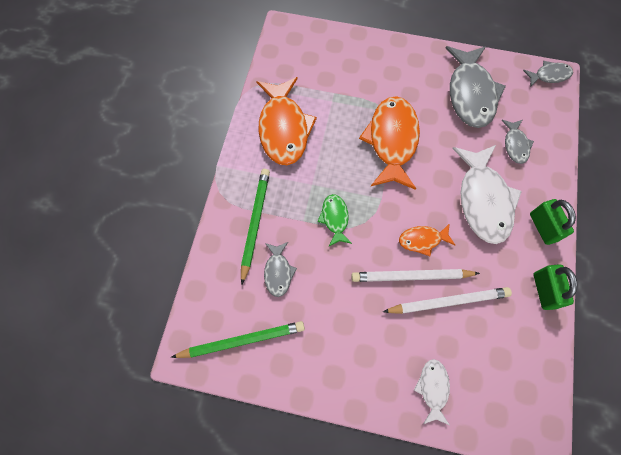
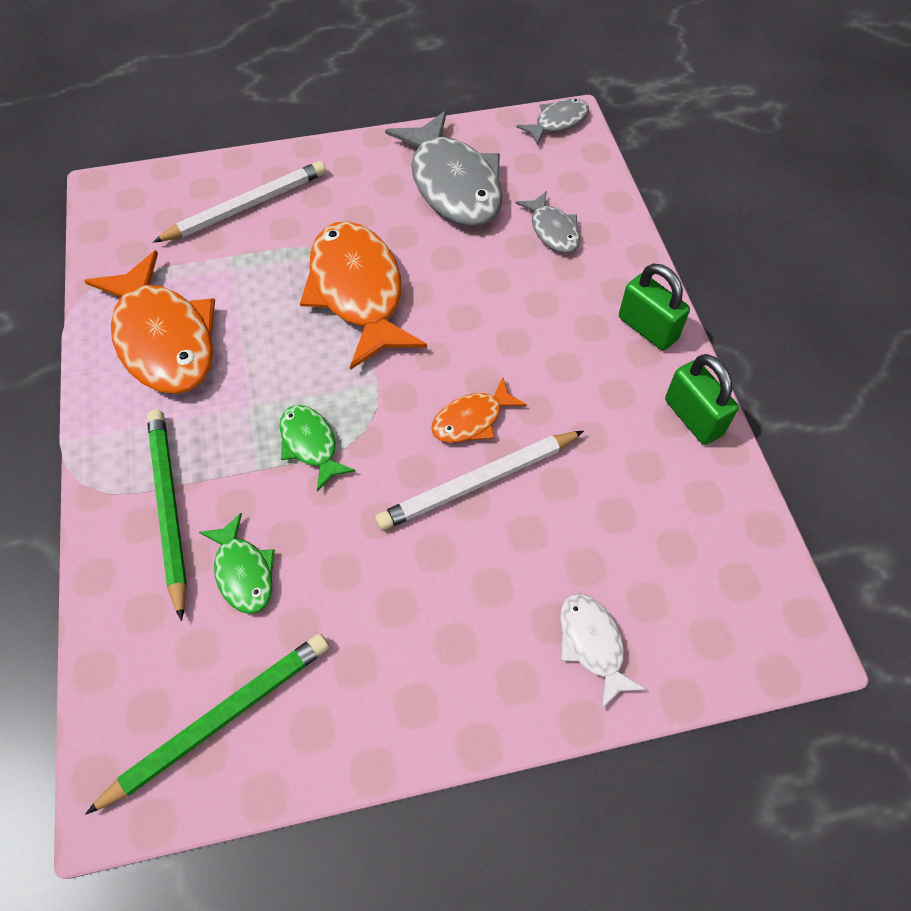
camera: 25 degrees left, 10 degrees down
(278, 272) = (243, 572): grey fish -> green fish
(448, 301) = (555, 495): white pencil -> white pencil (247, 206)
(483, 200) = (540, 324): white fish -> none

